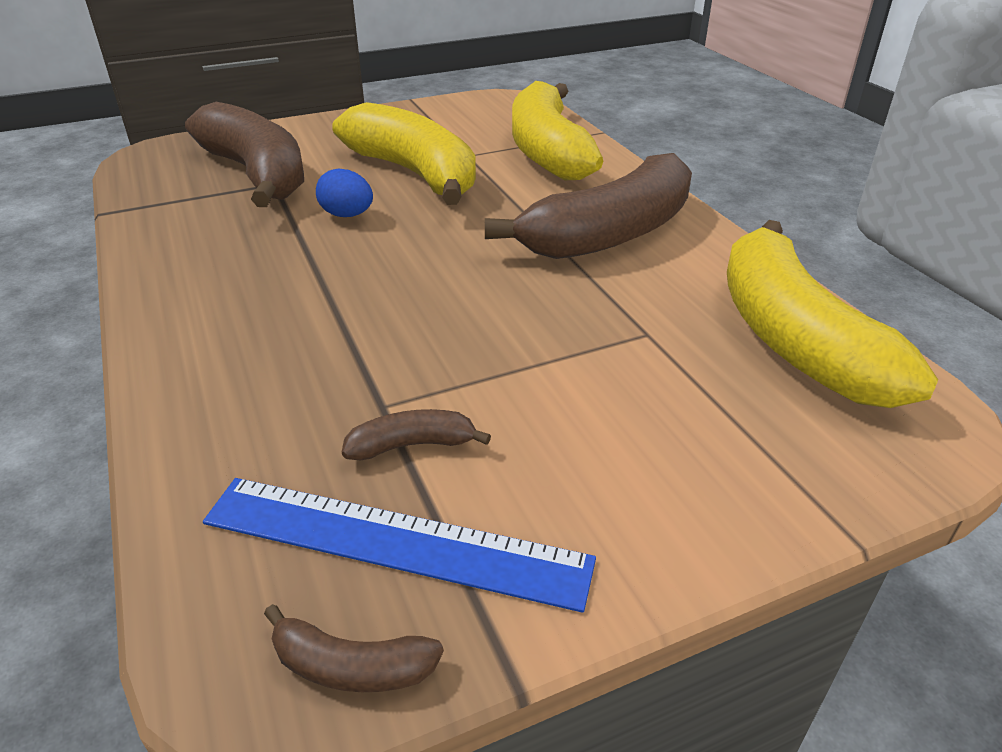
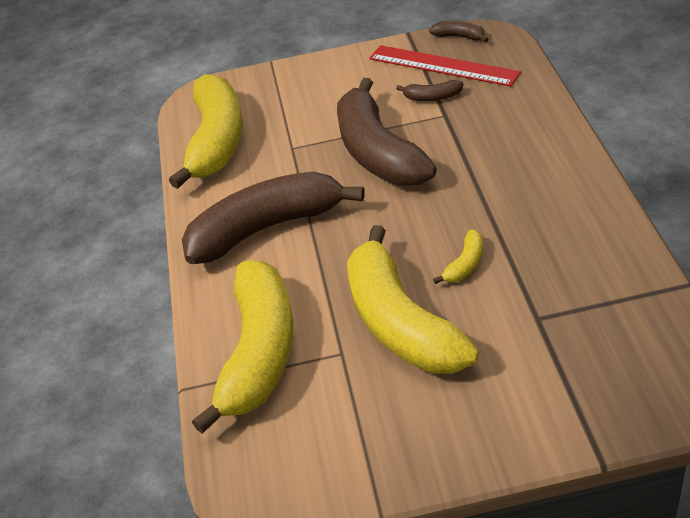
camera: 160 degrees left, 5 degrees up
(257, 174) = (557, 335): brown banana -> brown banana (378, 152)
(347, 215) = (465, 264): blue egg -> yellow banana
(395, 540) = (443, 66): blue ruler -> red ruler

